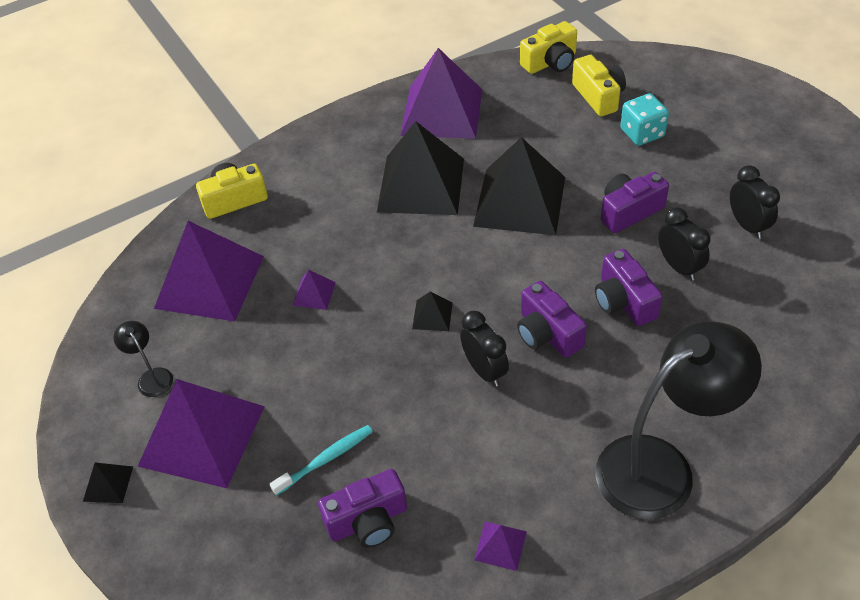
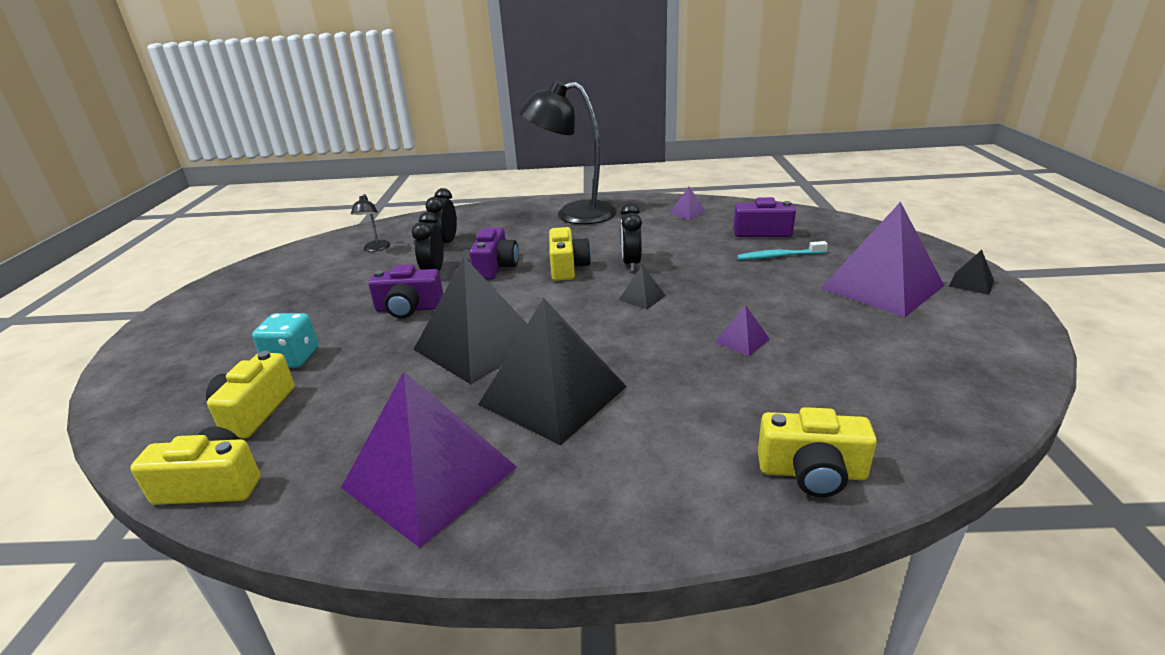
camera: 150 degrees left, 20 degrees down
(152, 377) = (936, 330): black lamp -> black lamp (375, 249)
(210, 282) = (864, 385): purple pyramid -> none
(547, 333) = (567, 267): purple camera -> yellow camera
(747, 225) = (353, 277): black clock -> black clock (446, 243)

